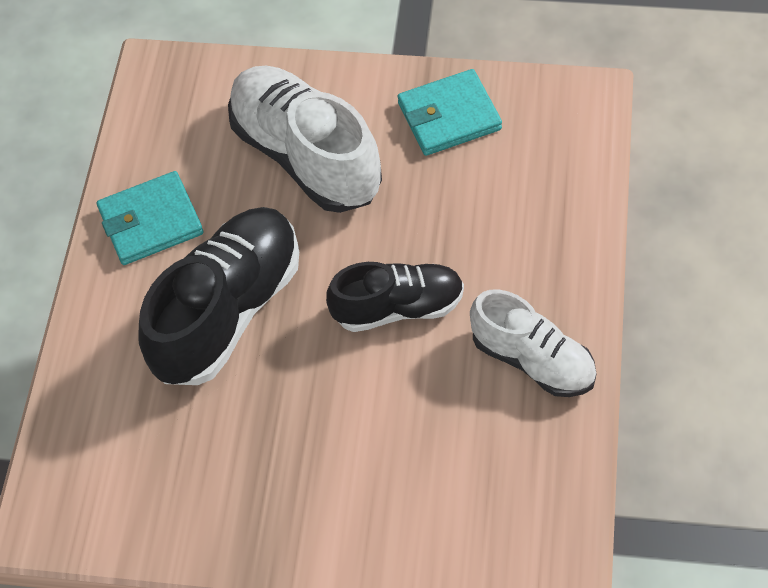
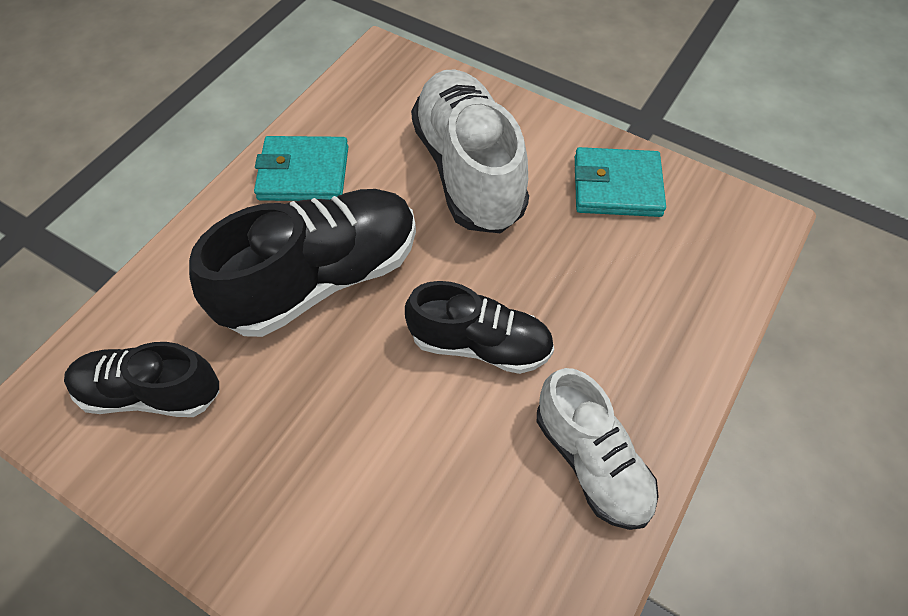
camera: 20 degrees right, 0 degrees up
(137, 469) = (151, 392): none -> black shoe

